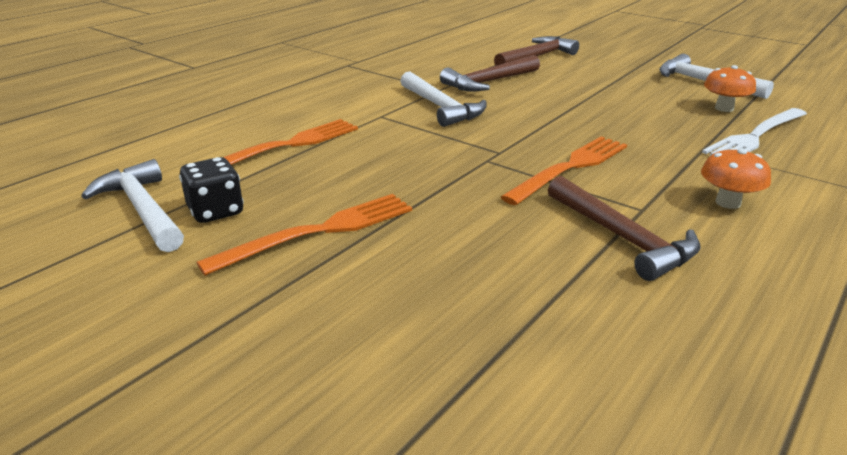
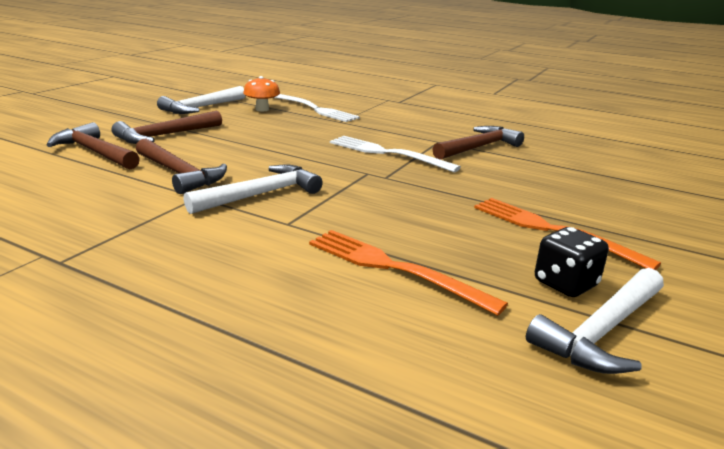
camera: 100 degrees left, 5 degrees down
(570, 168) = (387, 153): orange fork -> white fork
(591, 73) = (165, 135): none -> brown hammer
(728, 202) = (417, 124): orange mushroom -> none

